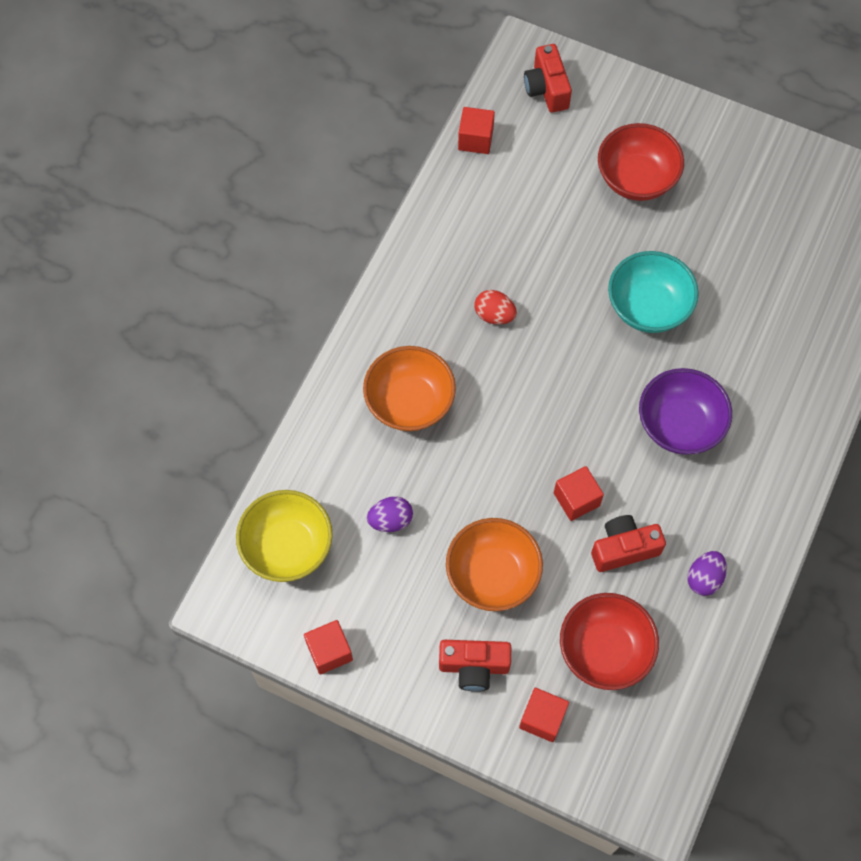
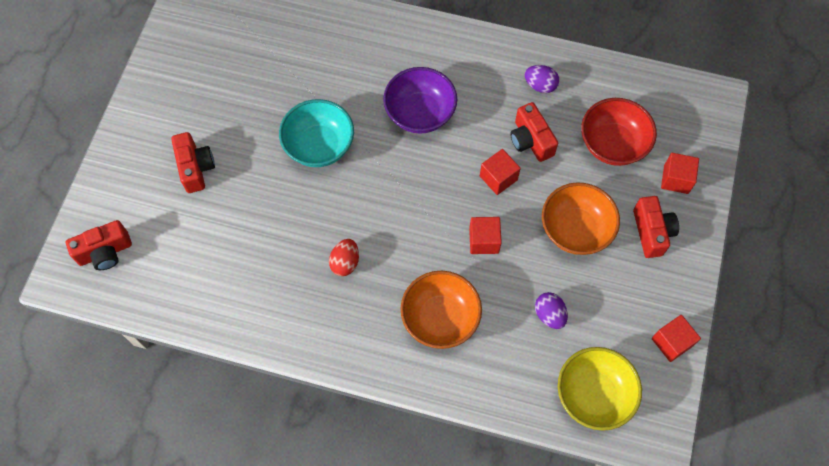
camera: 100 degrees left, 0 degrees up
(475, 139) = (165, 306): red cube -> red cube (484, 241)
(636, 178) = (195, 168): red bowl -> red camera

